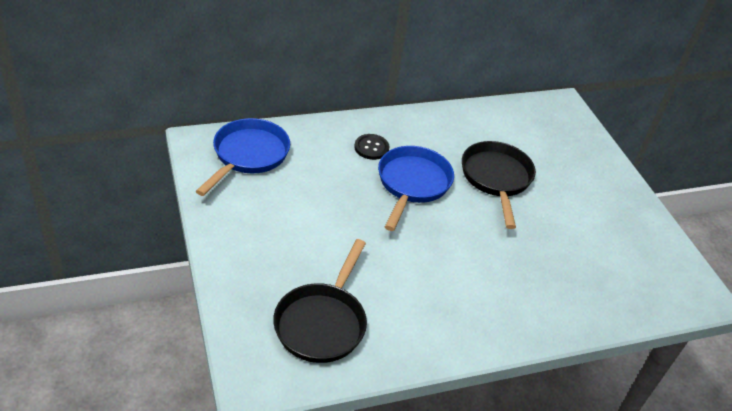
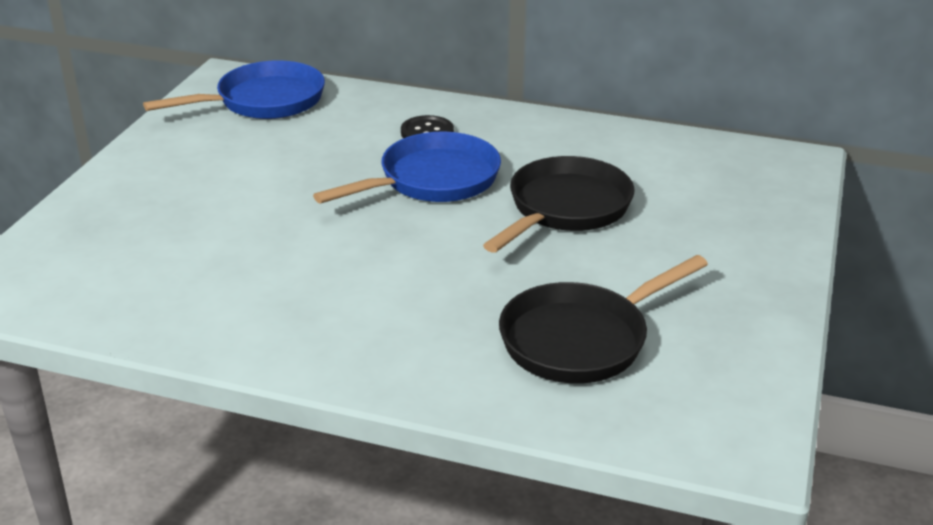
camera: 40 degrees right, 10 degrees down
(322, 323) = (132, 269): black pan -> black pan (581, 339)

